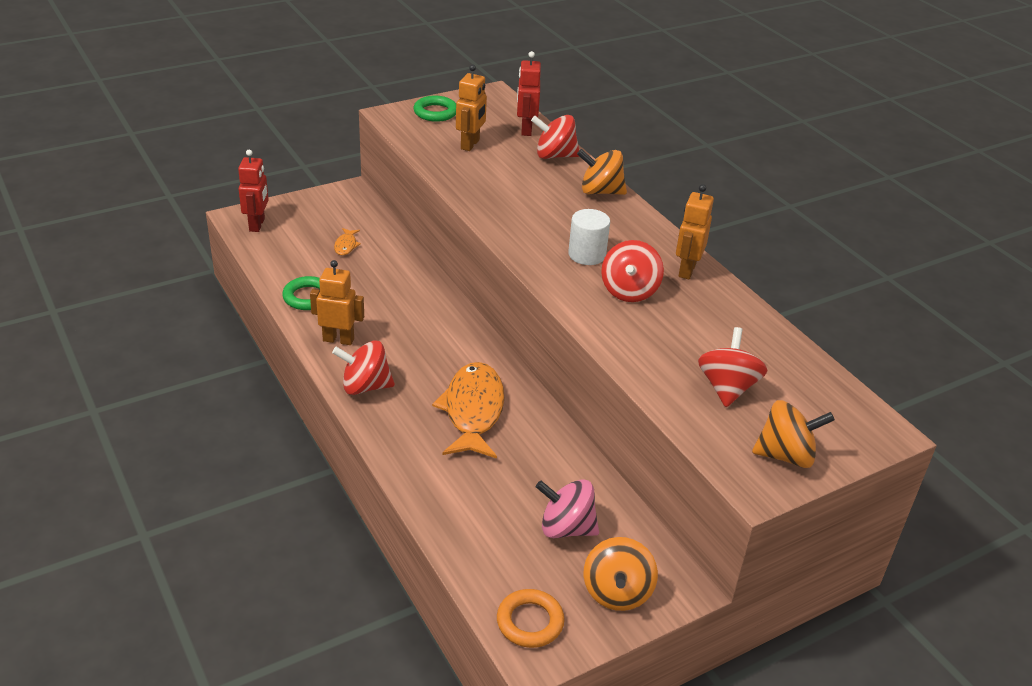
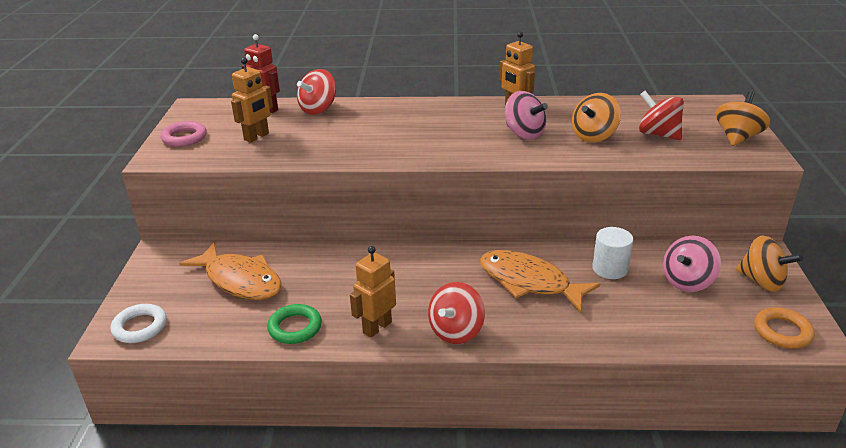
camera: 55 degrees left, 5 degrees down
(257, 225) = (140, 327): red robot -> white ring
(346, 245) = (240, 280): orange fish -> orange fish, size x2.36
(435, 112) = (184, 137): green ring -> pink ring
(470, 144) = (257, 137): orange robot -> orange robot turned 75 degrees clockwise
(587, 255) = (464, 135): white cylinder -> white cylinder (610, 269)
(600, 191) = (387, 107): orange spinning top -> orange spinning top (594, 136)
(629, 291) = (524, 134): red spinning top -> pink spinning top

